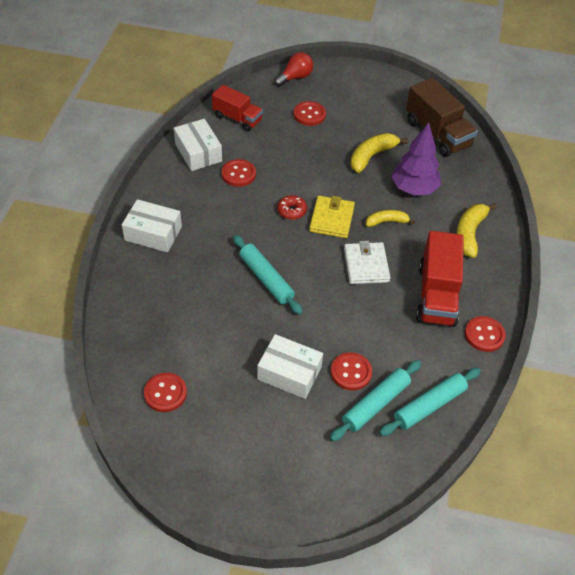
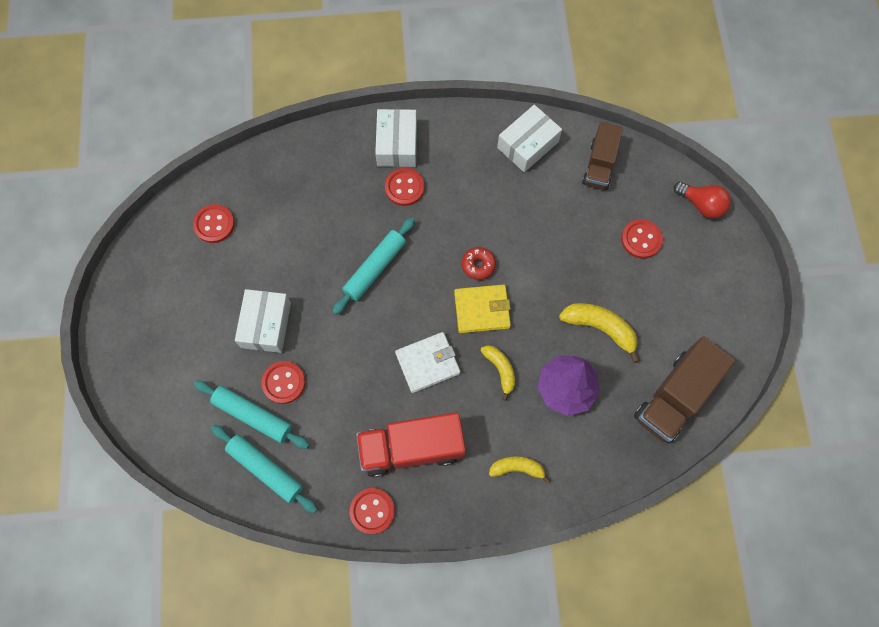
camera: 75 degrees right, 20 degrees up
(237, 118) = (599, 165): red truck -> brown truck
(238, 174) = (511, 195): red button -> red button (404, 187)
(469, 233) = (517, 468): yellow banana -> yellow banana, size x0.65

